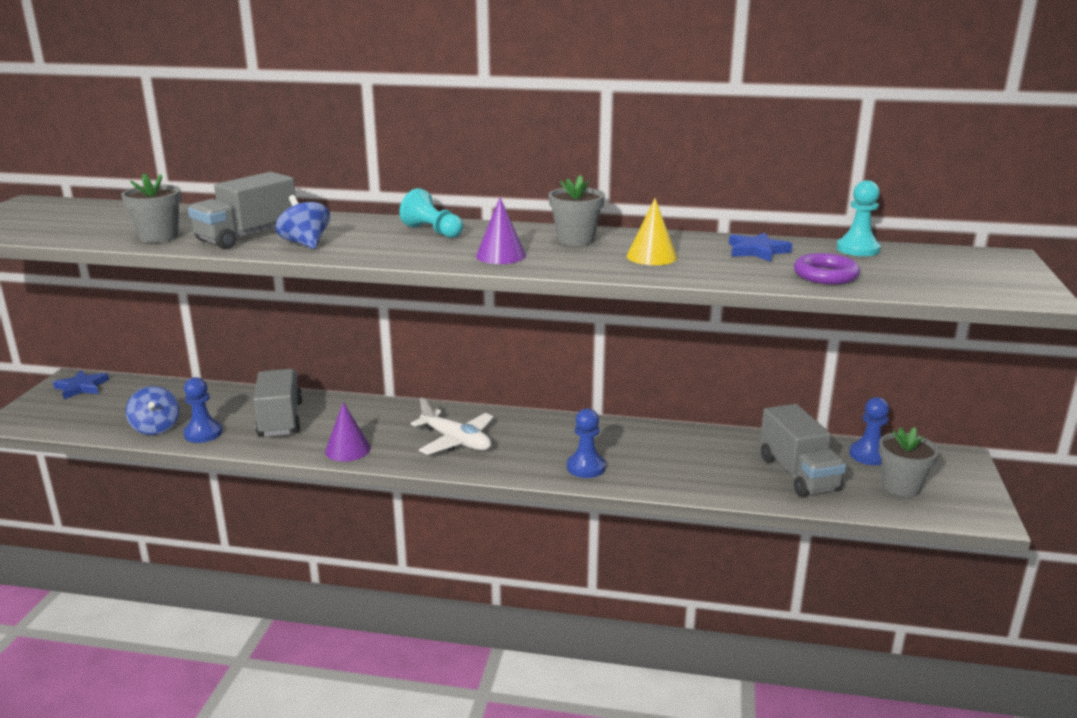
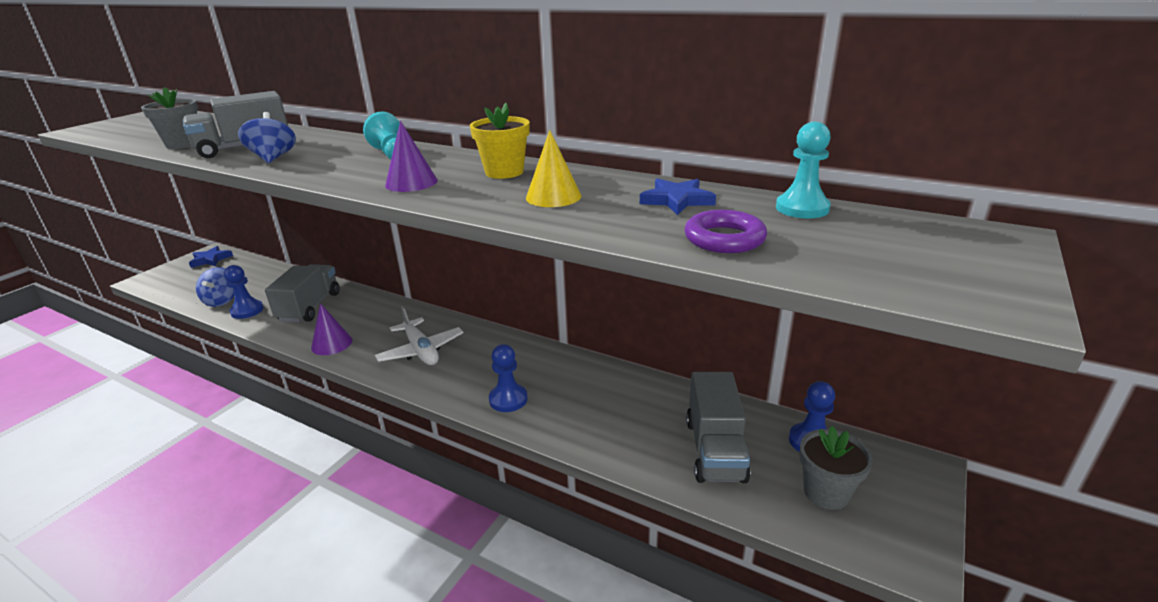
camera: 20 degrees right, 5 degrees up
(575, 240) = (504, 172): grey flower pot -> yellow flower pot

